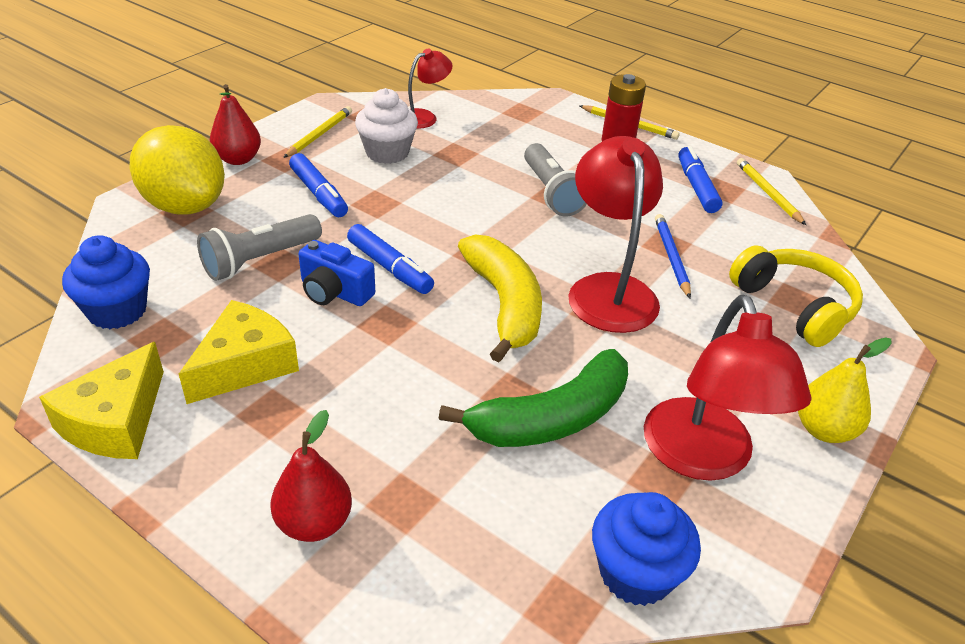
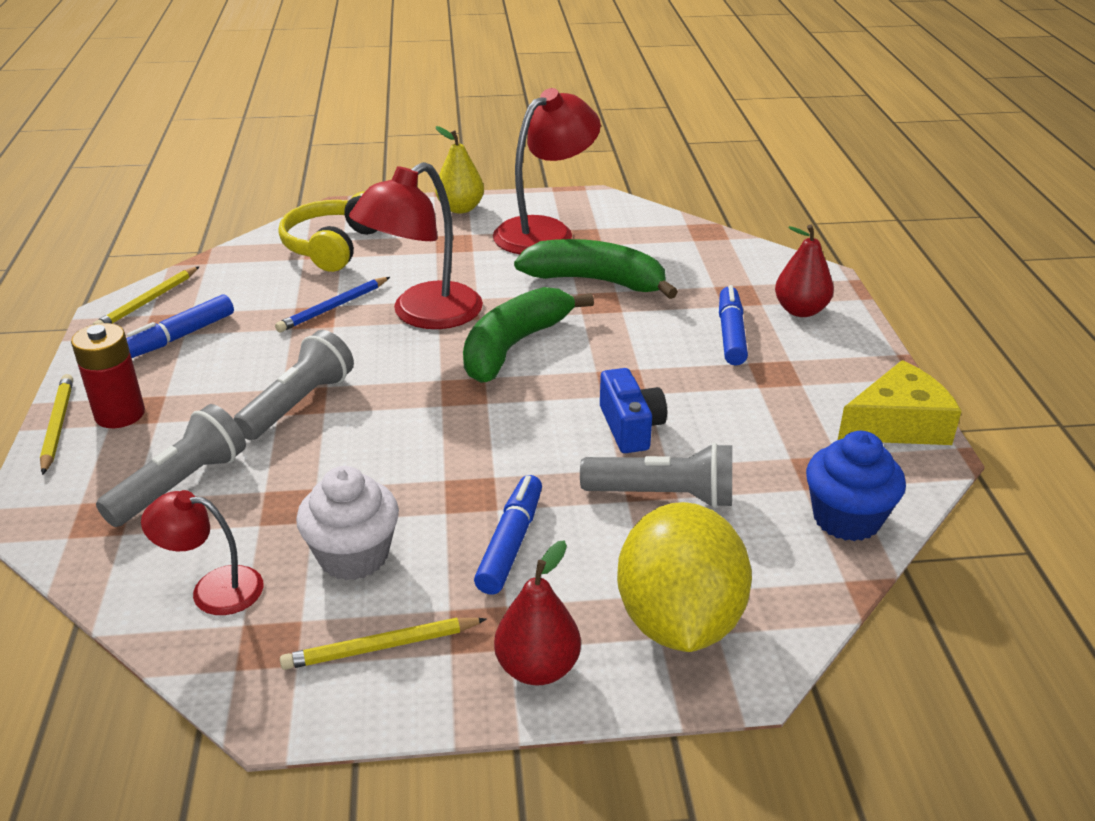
camera: 130 degrees left, 5 degrees down
(245, 365) = (765, 411): yellow cheese -> none
(389, 267) = (556, 421): blue marker -> blue marker (731, 334)
(505, 304) = (513, 346): yellow banana -> green banana
(520, 135) = (181, 484): none -> grey flashlight
(635, 573) = (655, 223): blue cupcake -> none

